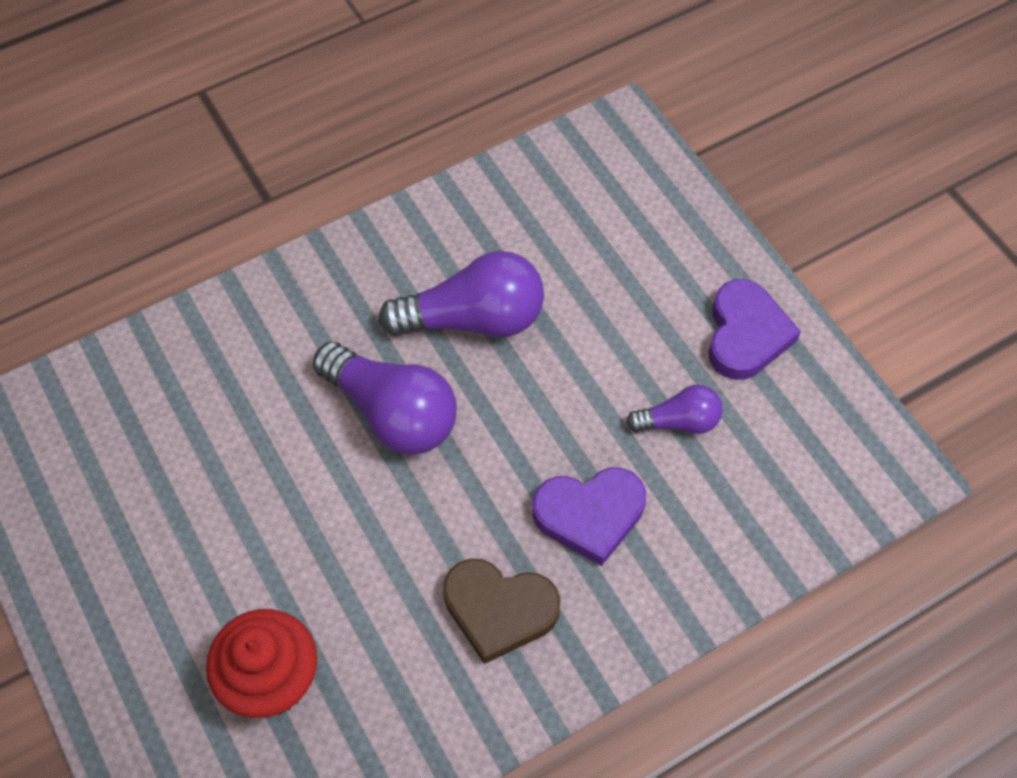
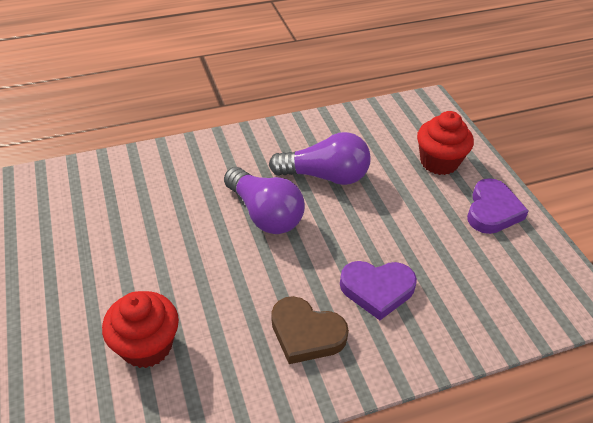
camera: 10 degrees right, 15 degrees down
(652, 254) = (439, 162): none -> red cupcake
(678, 421) = (443, 249): purple light bulb -> none

